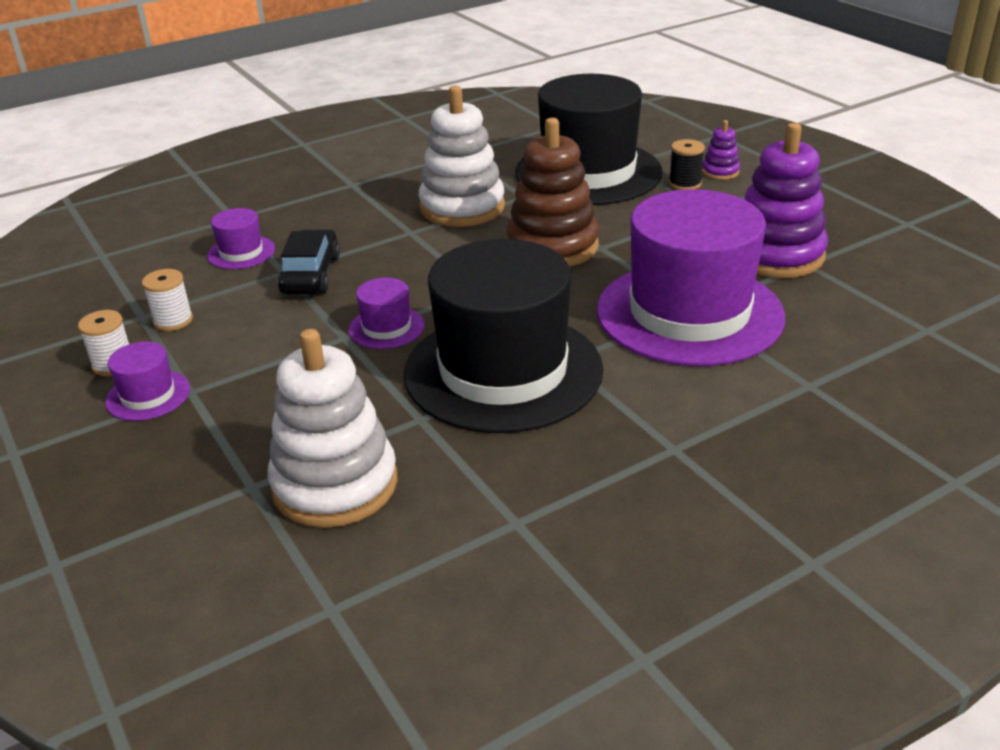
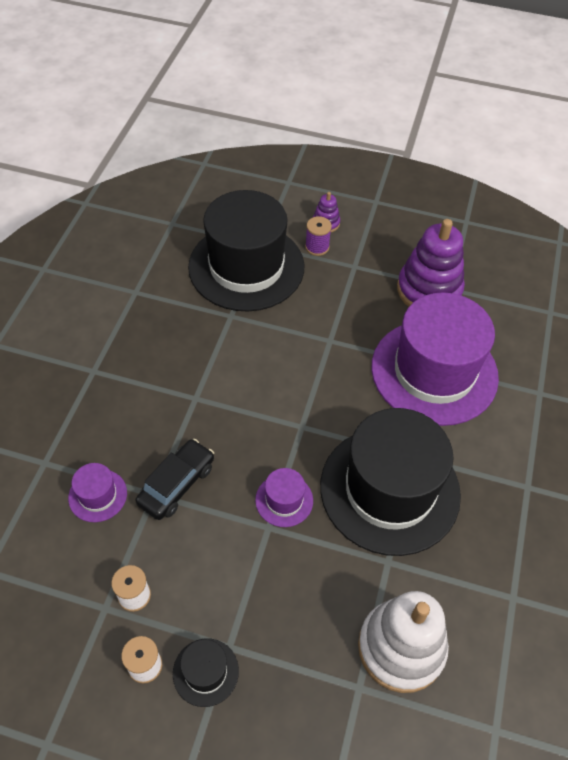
camera: 45 degrees left, 20 degrees up
(148, 395) = (205, 672): purple hat -> black hat
(311, 274) = (177, 484): black car -> black car turned 75 degrees clockwise
(462, 207) = (202, 351): white stacking toy -> none
(552, 246) = (301, 357): brown stacking toy -> none
(685, 184) = (317, 247): black spool -> purple spool

